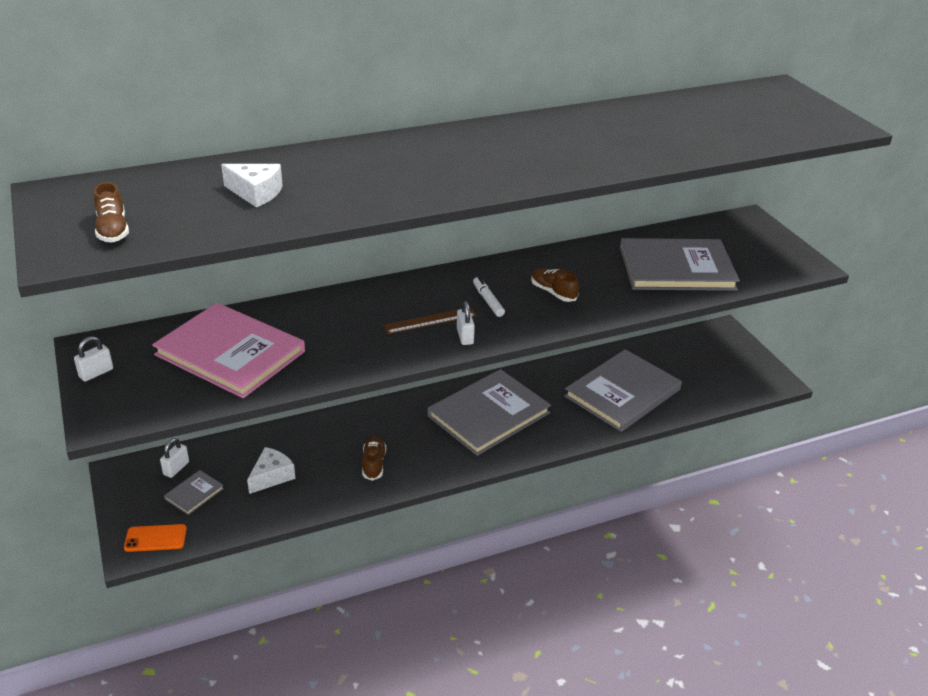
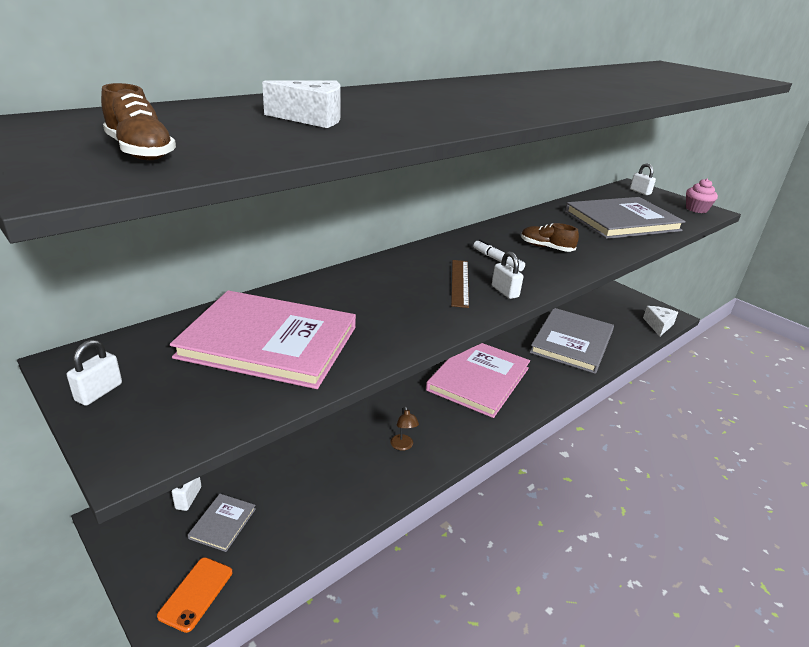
camera: 20 degrees left, 5 degrees down
(155, 538) = (196, 593): orange phone -> orange phone turned 45 degrees counterclockwise
(271, 476) = (304, 482): white cheese -> white cheese (658, 325)
(374, 464) = (403, 446): brown shoe -> brown lamp
(430, 320) = (460, 282): brown ruler -> brown ruler turned 45 degrees counterclockwise
(489, 414) = (479, 379): grey book -> pink book
(748, 228) = (640, 192): none -> white padlock
(794, 262) = (696, 209): none -> pink cupcake

